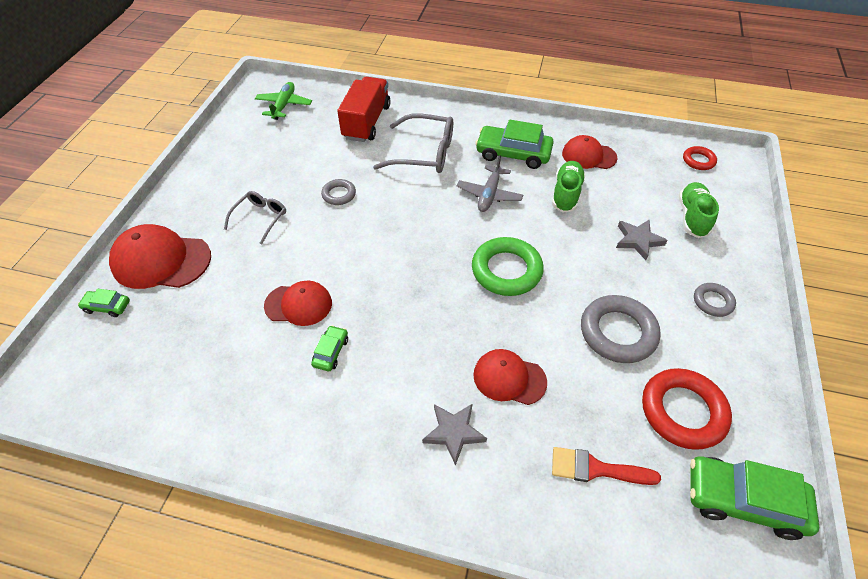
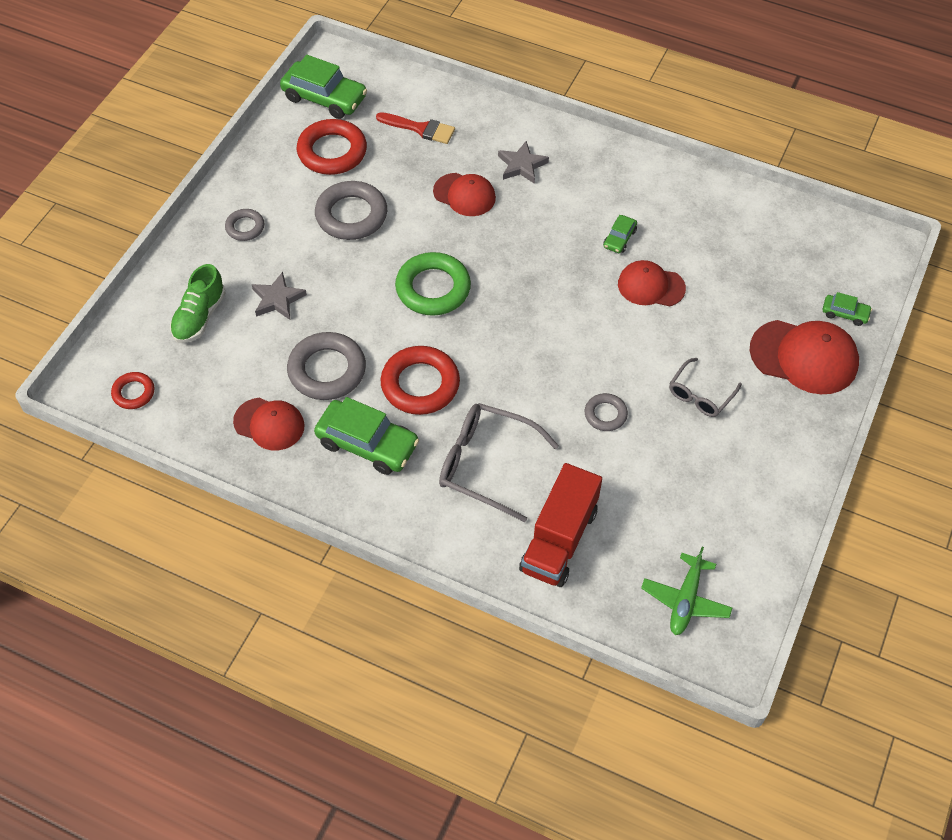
camera: 170 degrees left, 5 degrees up
(489, 194) = (420, 384): grey plane -> red ring
(566, 194) = (327, 370): green shoe -> grey ring

